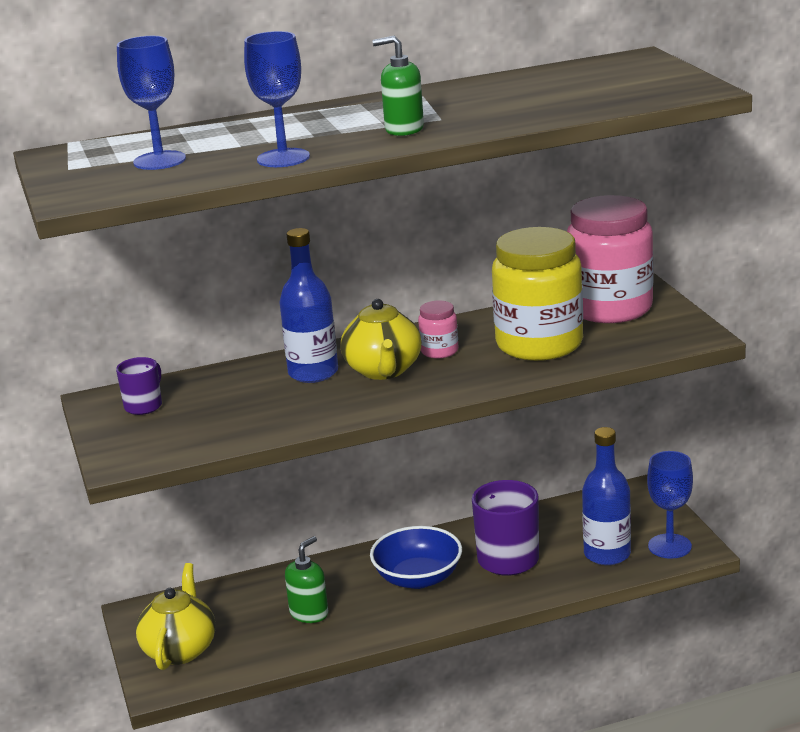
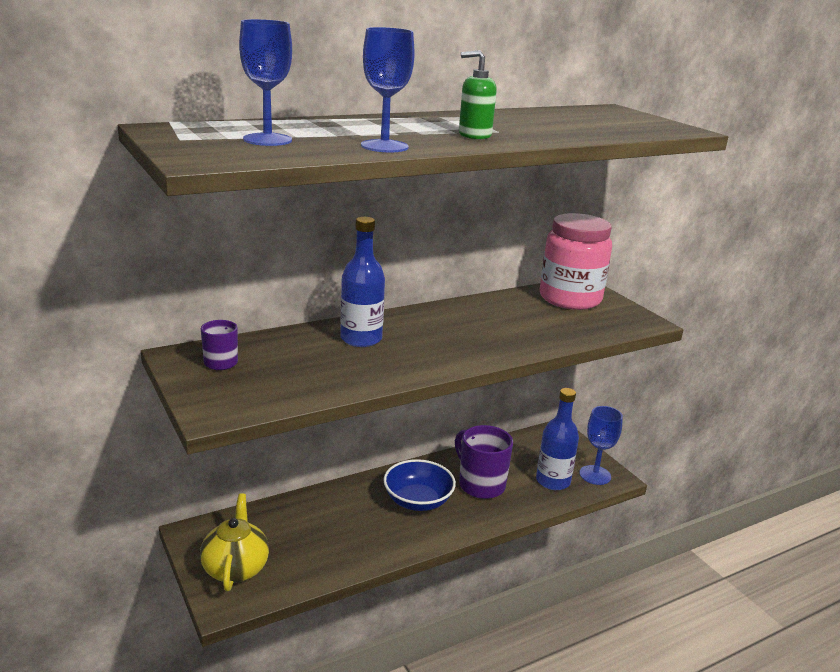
camera: 15 degrees left, 0 degrees up
(309, 613) = (339, 533): green soap dispenser -> none
(383, 370) = (418, 339): yellow teapot -> none
(439, 351) = (457, 325): pink jar -> none
(539, 344) = (532, 323): yellow jar -> none

